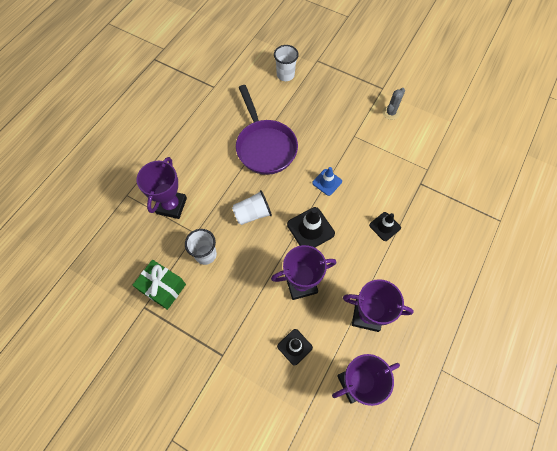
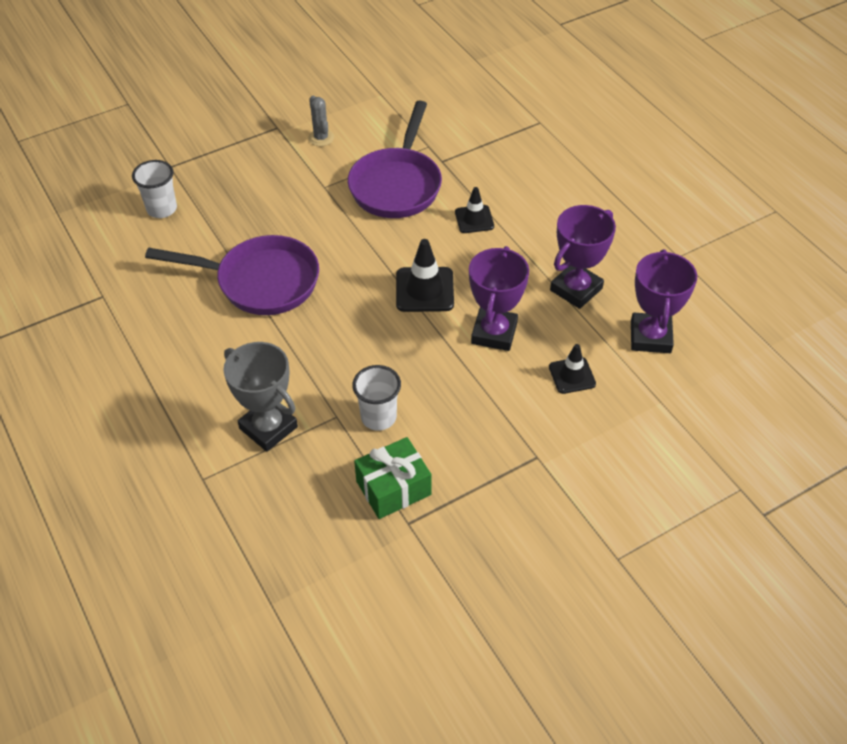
camera: 60 degrees left, 15 degrees down
(171, 206) = (268, 428): purple trophy -> grey trophy
(252, 214) = (356, 339): white cup -> none
(327, 182) = (370, 243): blue traffic cone -> none
(382, 170) = (397, 185): none -> purple pan

